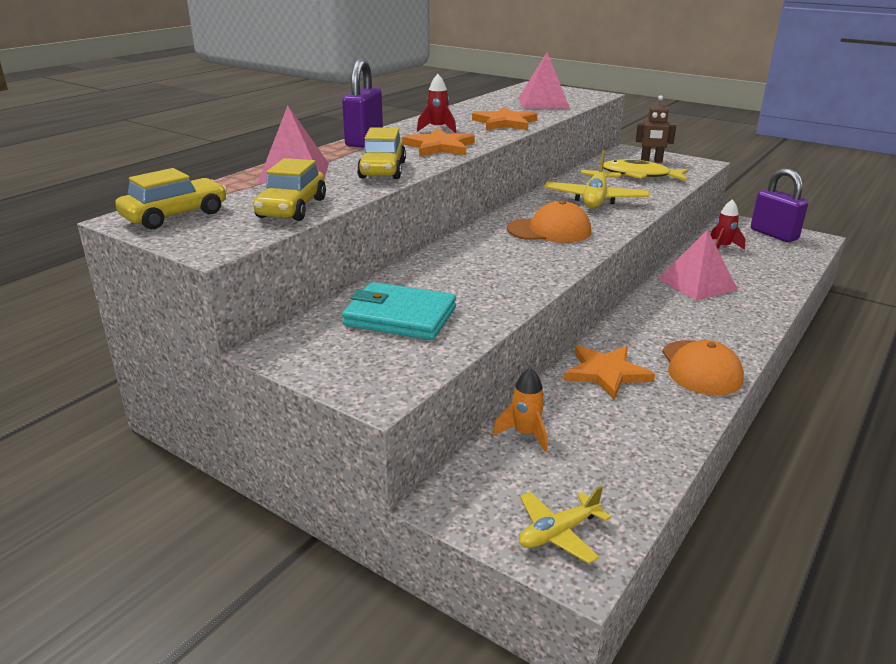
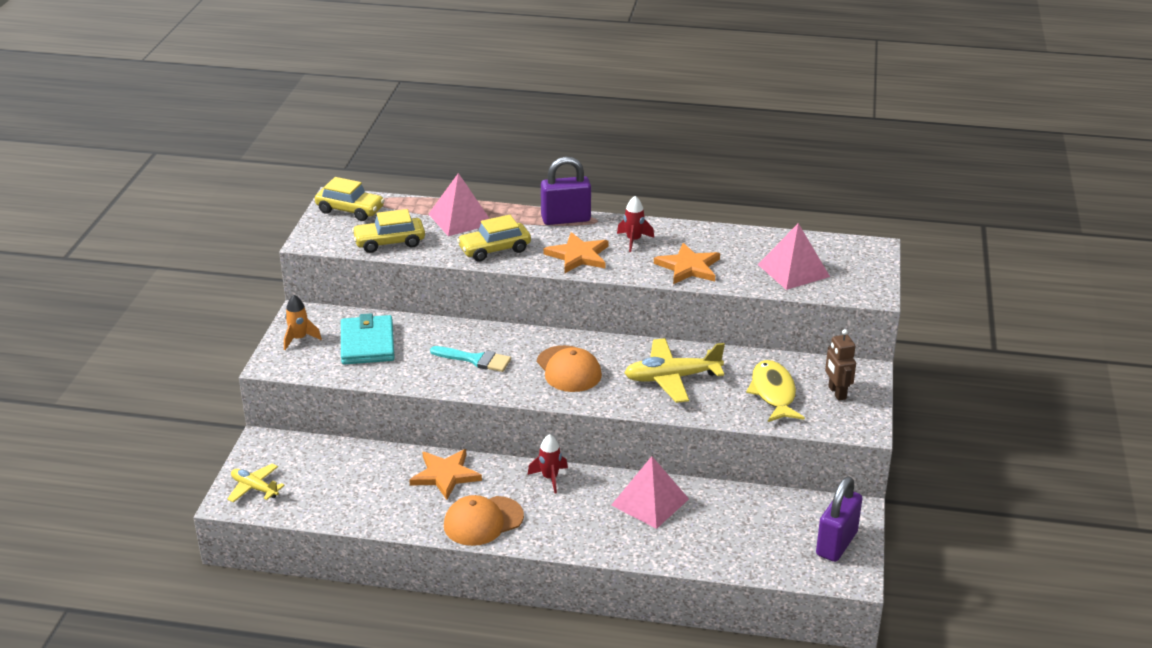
camera: 65 degrees right, 5 degrees up
(494, 265) = (475, 360): none -> turquoise brush
(525, 434) = (345, 455): orange rocket -> orange rocket (299, 339)
(722, 247) = (761, 509): red rocket -> red rocket (550, 478)

